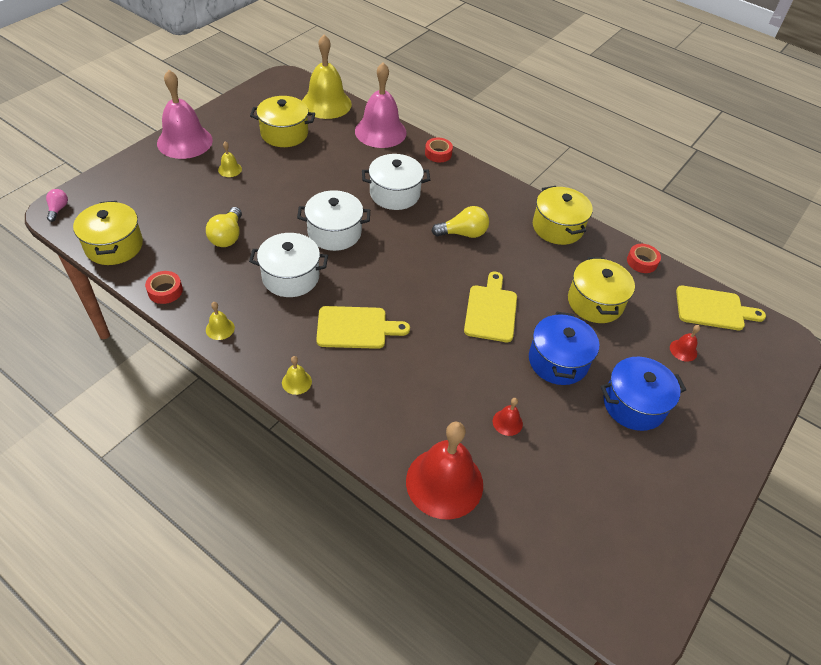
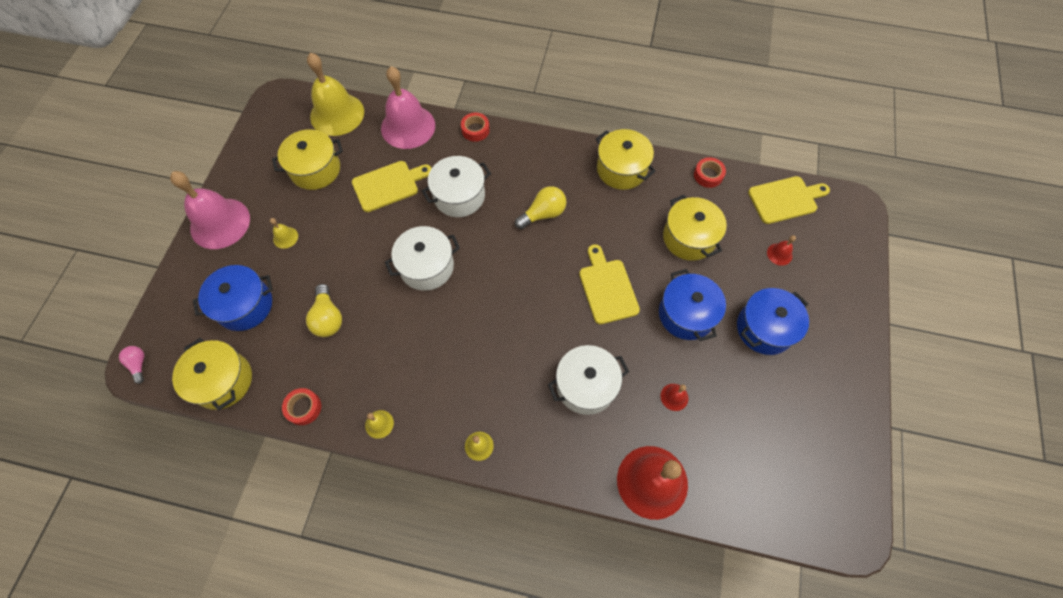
camera: 20 degrees left, 15 degrees up
(166, 202) = (245, 305): none -> blue pot
(290, 277) = (413, 336): white pot -> white pot (586, 385)
(356, 328) = (501, 363): yellow cutting board -> yellow cutting board (388, 185)

